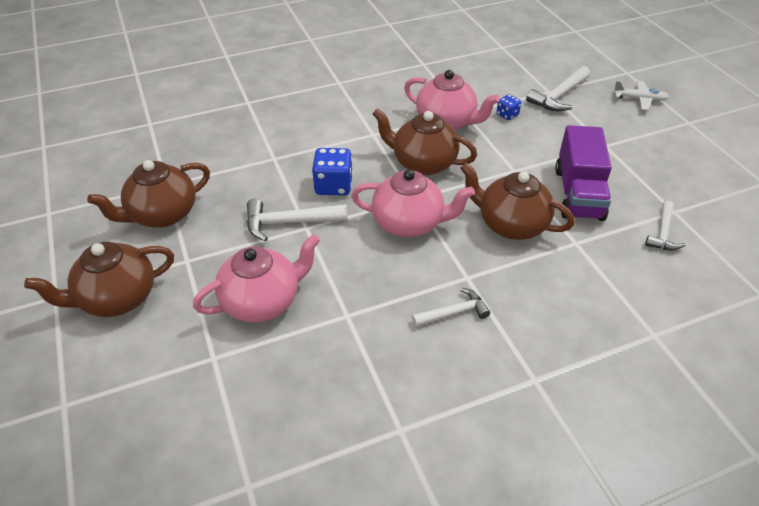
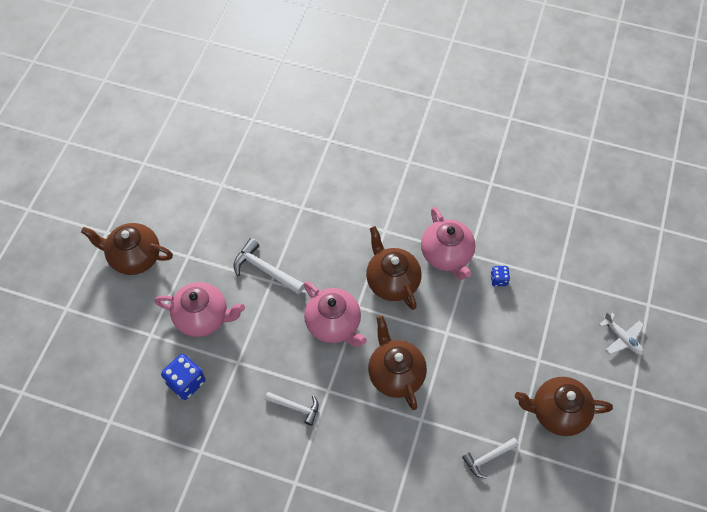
camera: 40 degrees right, 15 degrees up
(162, 215) = (201, 210): brown teapot -> brown teapot (557, 412)
(333, 186) = (317, 259): blue dice -> blue dice (186, 382)
(559, 96) = (560, 289): white hammer -> none
(578, 193) = (468, 385): purple truck -> none

